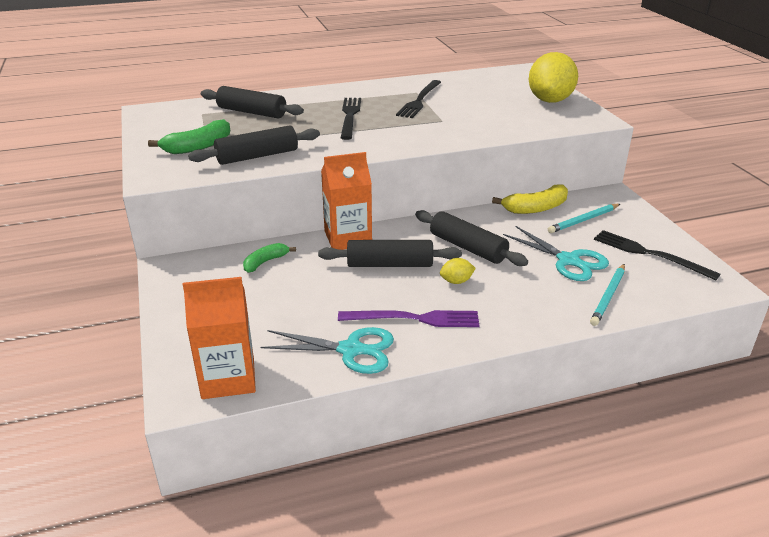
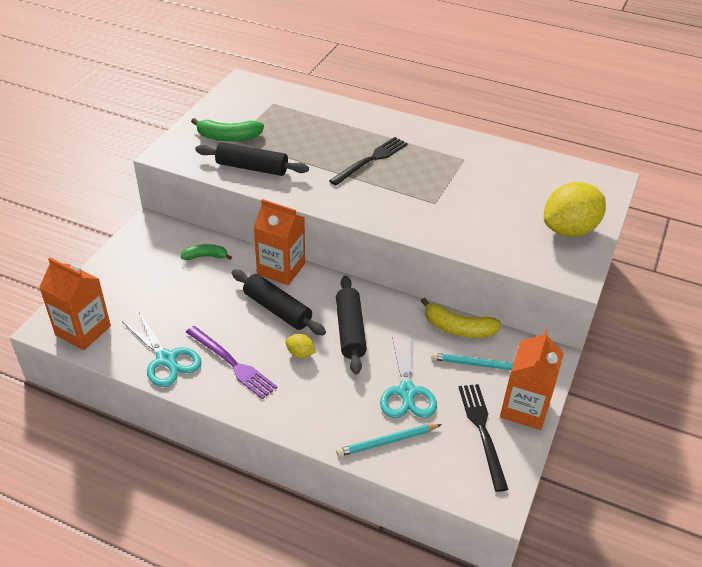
camera: 40 degrees right, 10 degrees up
(252, 112) = (308, 119): black rolling pin -> none
(419, 100) = (452, 170): black fork -> none
(648, 228) = (524, 408): none -> orange carton

